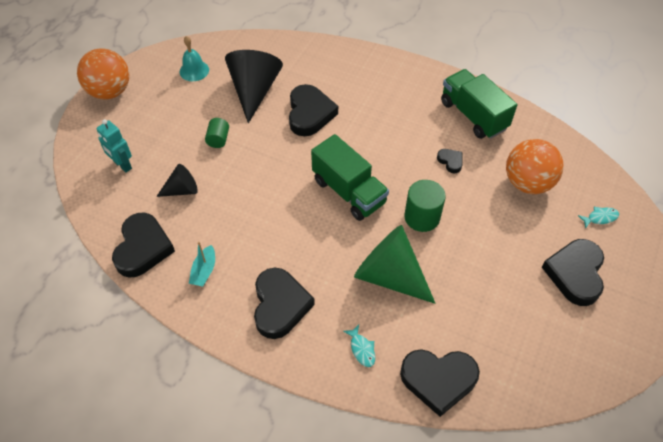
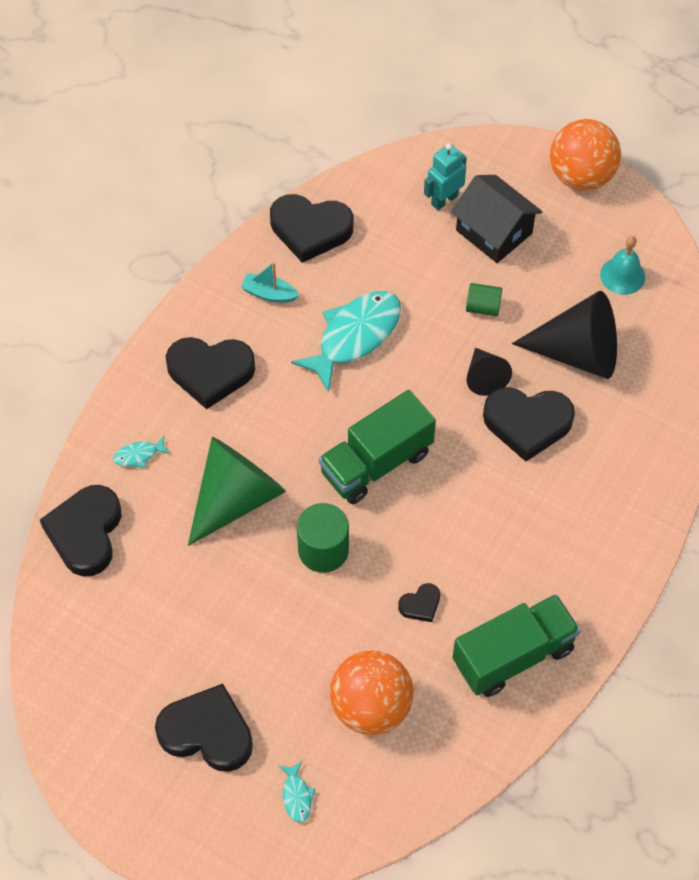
camera: 95 degrees right, 5 degrees up
(154, 136) = (494, 232): none -> black house
(182, 190) = (396, 267): black cone -> black cone (484, 377)
(244, 211) = (355, 337): none -> turquoise fish

